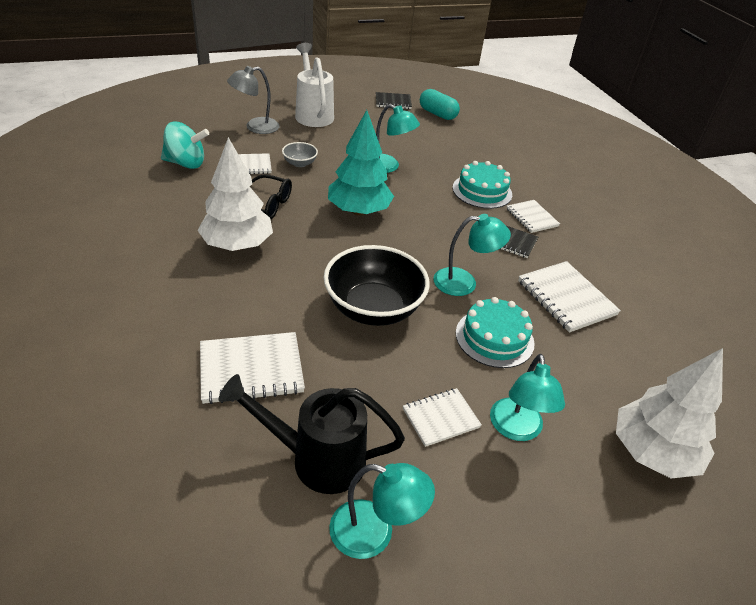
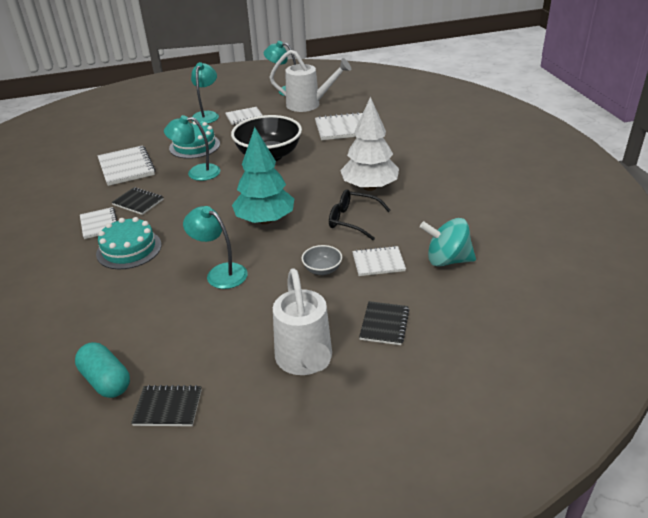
camera: 170 degrees left, 5 degrees down
(255, 127) = (384, 324): grey lamp -> black notebook
(317, 459) = (308, 105): black watering can -> white watering can
(652, 453) = (143, 111): white tree -> none

